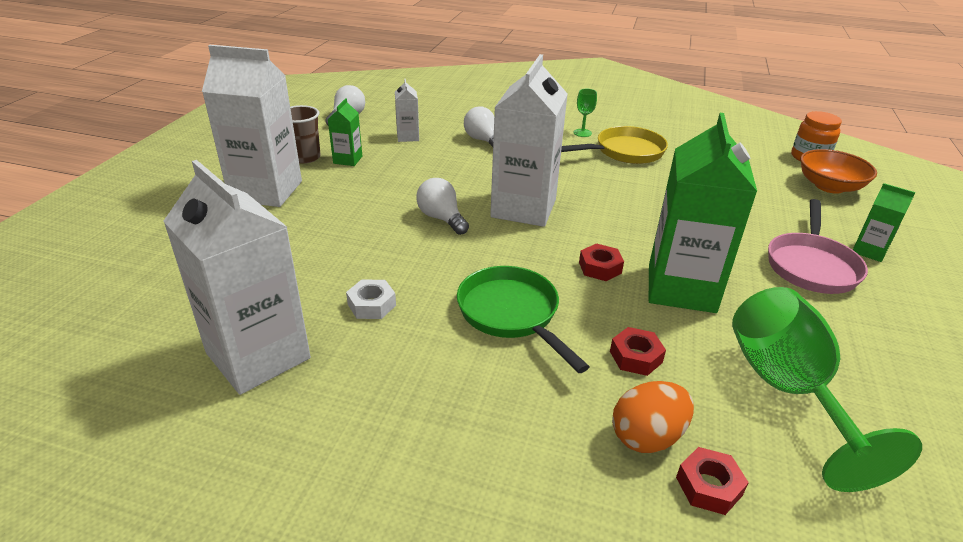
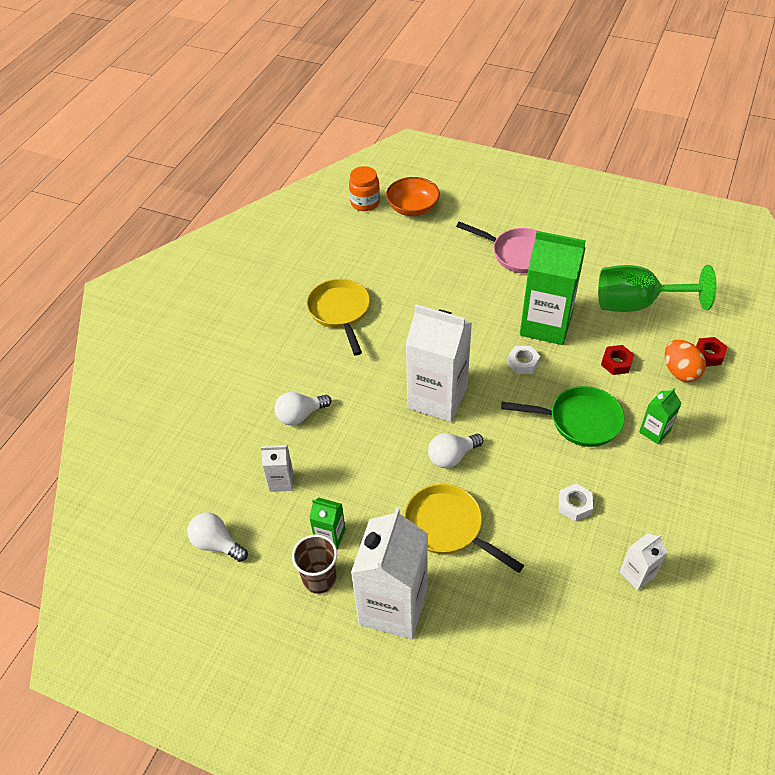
camera: 80 degrees left, 15 degrees up
(258, 356) = (637, 574): white carton -> white carton, size x0.46
(350, 217) = (448, 527): none -> yellow pan
(511, 314) = (579, 420): green pan -> green pan turned 150 degrees counterclockwise
(582, 133) = (295, 335): green goblet -> none
(600, 268) = (523, 363): red nut -> white nut
(869, 251) = (500, 221): green carton -> green carton (654, 431)

